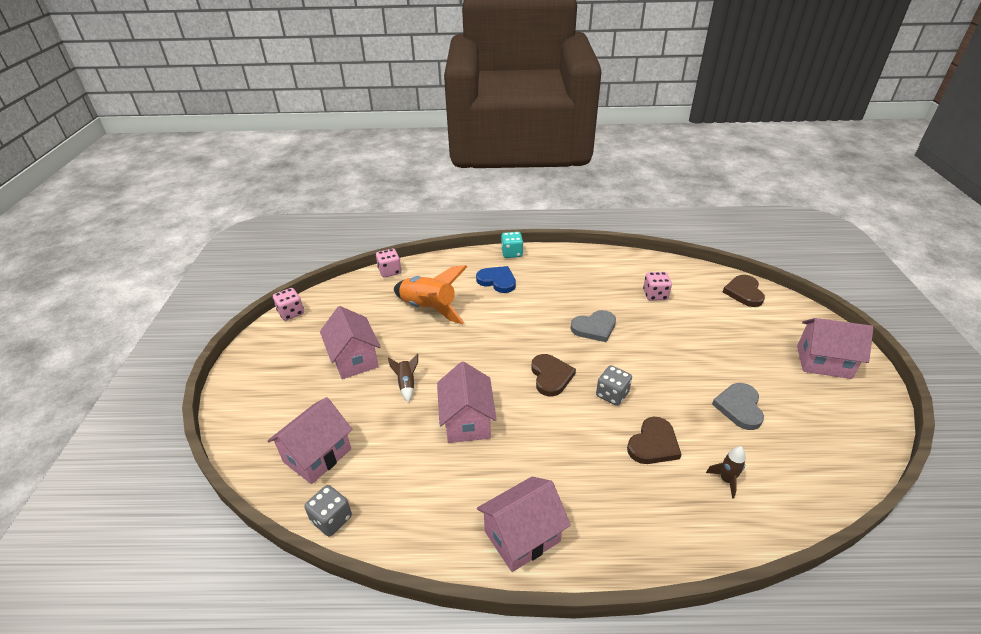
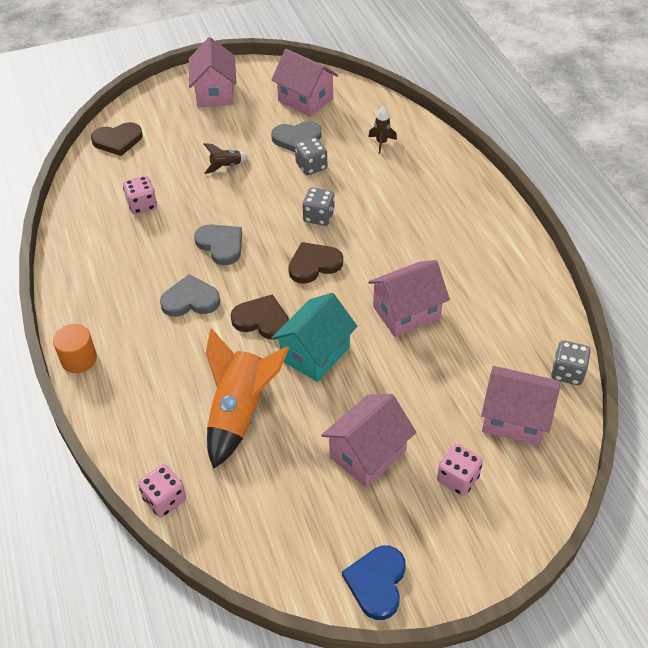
camera: 110 degrees left, 10 degrees up
(291, 313) = (310, 588): pink dice -> pink dice (457, 478)
(406, 384) = (382, 382): brown rocket -> brown rocket (226, 166)
(456, 354) = (315, 354): none -> turquoise house
(497, 281) = (153, 356): blue heart -> blue heart (377, 582)
(512, 253) = (79, 359): turquoise dice -> orange cylinder
(522, 536) = (500, 244): pink house -> pink house (305, 100)
(541, 303) = (190, 300): none -> grey heart
(653, 444) = (366, 184): brown heart -> brown heart (262, 320)
(690, 407) = (311, 166): none -> grey dice

